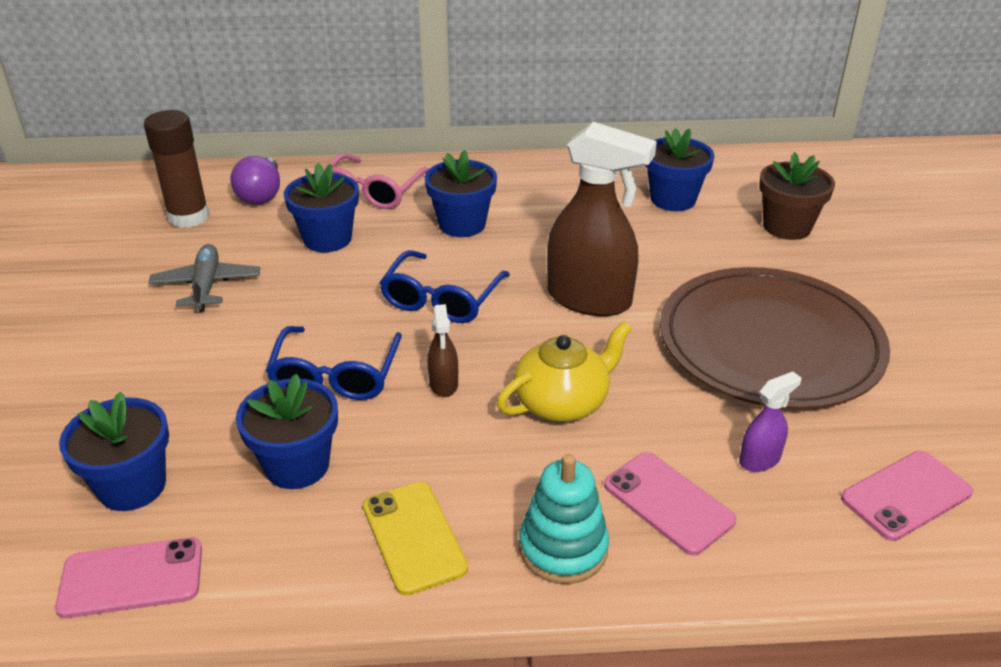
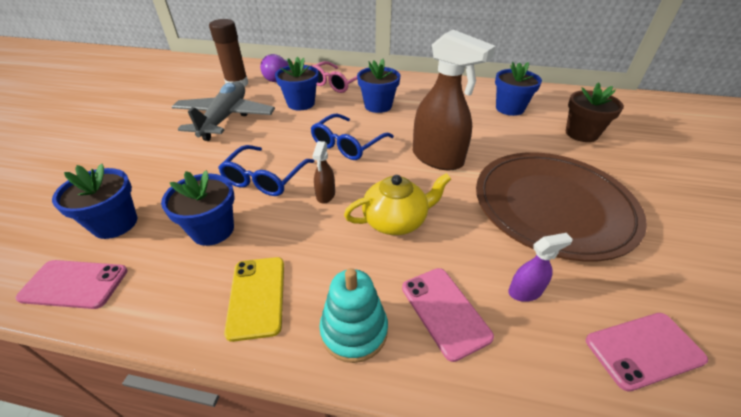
camera: 15 degrees right, 5 degrees up
(207, 286) = (225, 118): grey plane -> grey plane, size x1.67

